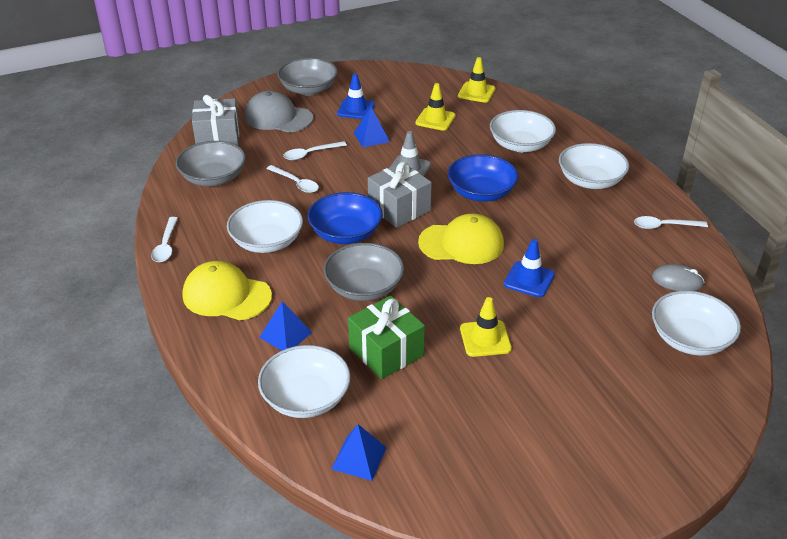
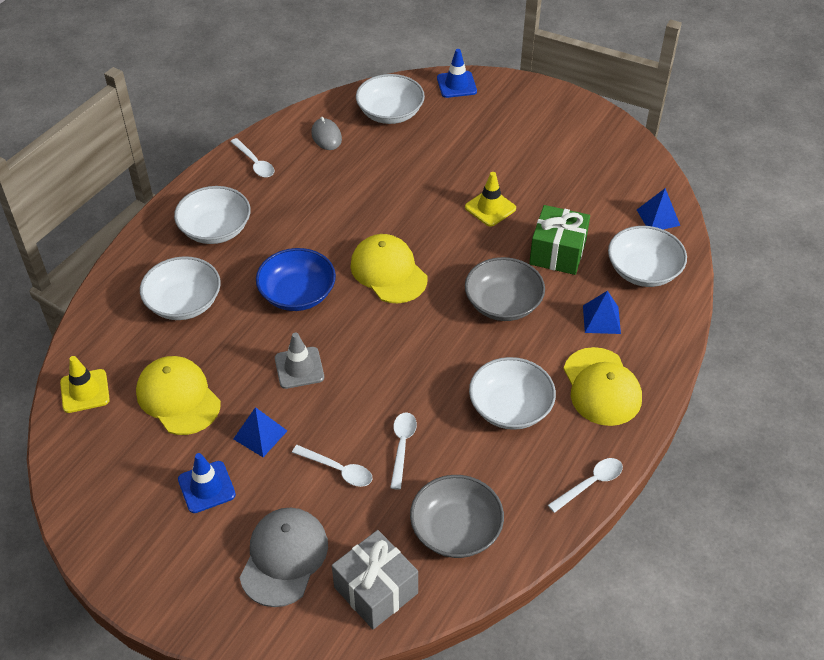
camera: 125 degrees left, 10 degrees up
(278, 117) = (284, 557): grey cap -> grey cap turned 150 degrees counterclockwise
(308, 89) = (188, 572): grey bowl -> none
(345, 233) = (445, 357): blue bowl -> none
(399, 208) = (374, 339): grey gift -> none
(435, 119) = (178, 397): yellow traffic cone -> yellow cap
(529, 279) = (399, 212): blue traffic cone -> blue traffic cone (456, 85)

